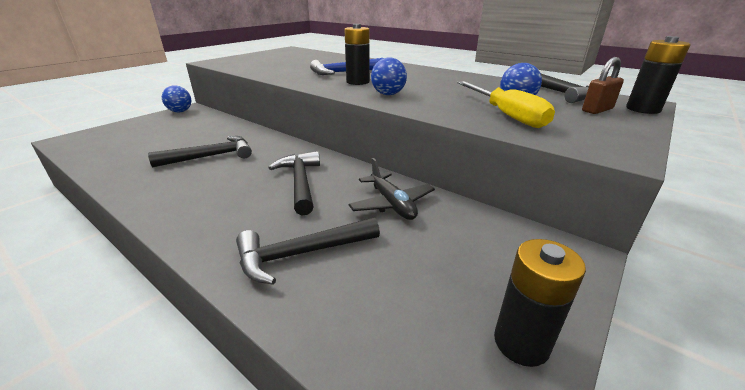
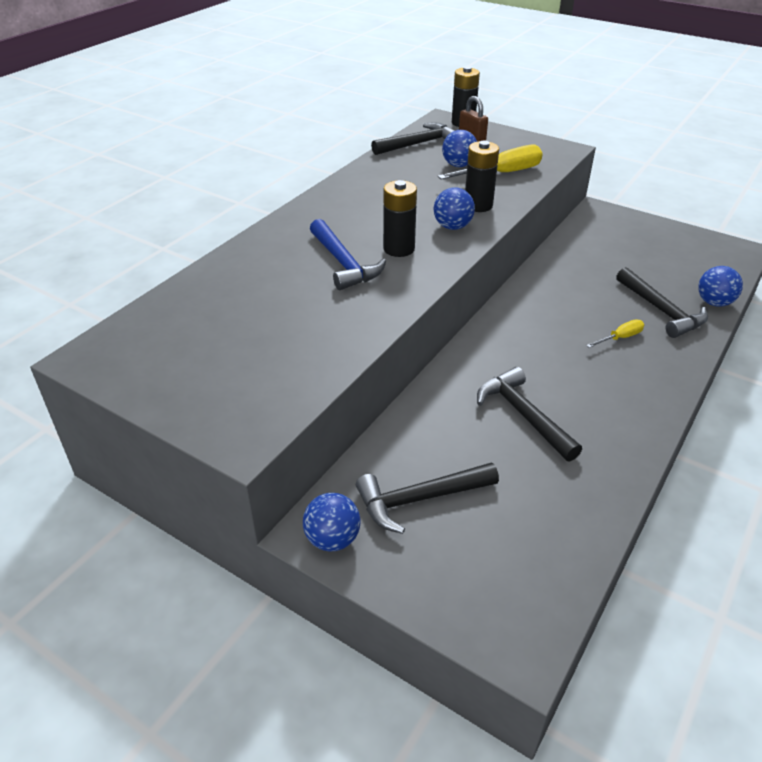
camera: 95 degrees left, 10 degrees up
(268, 212) = (620, 338): none -> yellow screwdriver
(299, 317) = (714, 302): none -> blue ball
(300, 182) = (559, 328): black hammer -> black hammer (419, 499)
(391, 204) = (573, 275): black plane -> none
(521, 343) = (681, 237): black battery -> black battery (478, 205)

